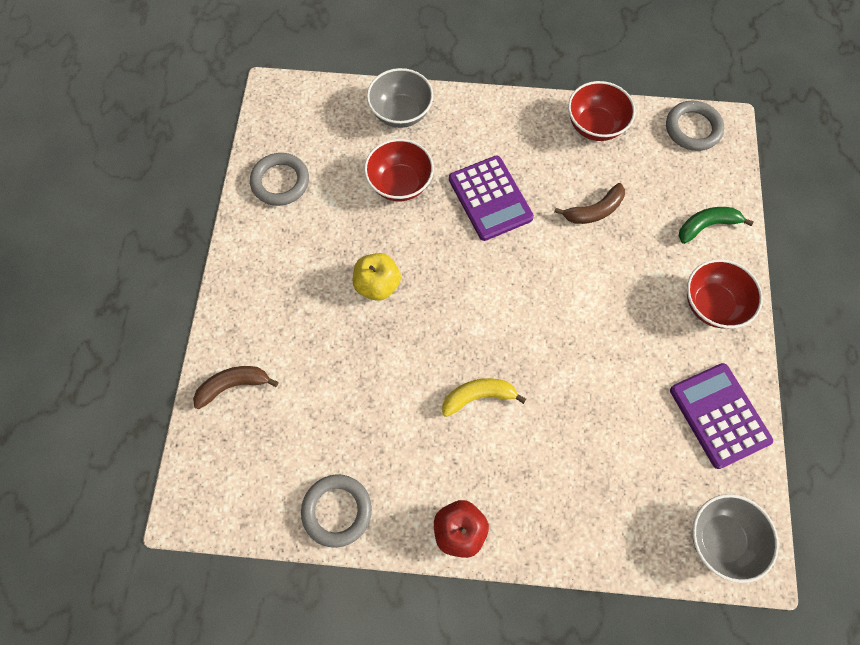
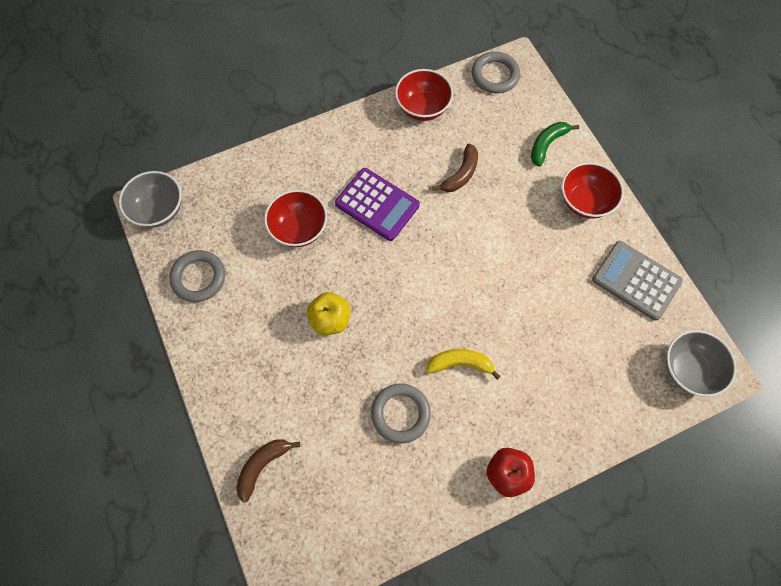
camera: 30 degrees left, 0 degrees up
(337, 511) = (407, 515): grey ring -> grey ring (400, 414)
(401, 113) = (265, 171): grey bowl -> grey bowl (159, 210)
(478, 396) = (460, 363): yellow banana -> yellow banana turned 45 degrees clockwise
(719, 415) = (636, 280): purple calculator -> grey calculator

